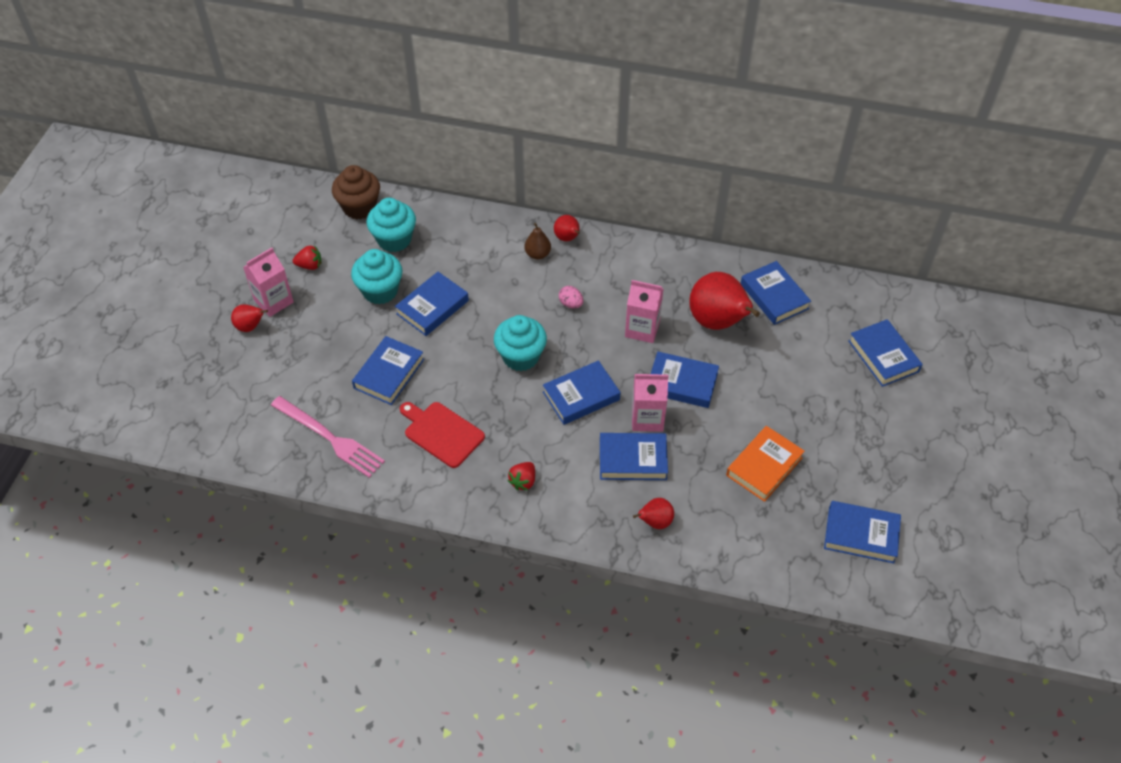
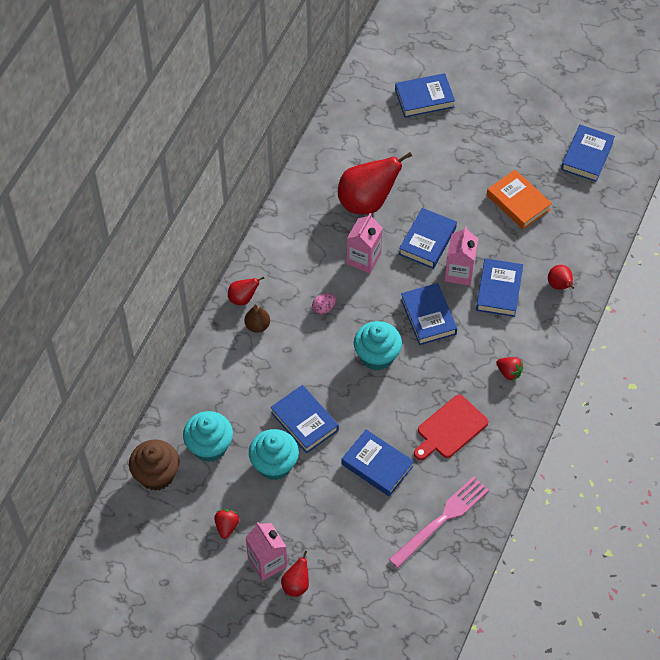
camera: 80 degrees left, 5 degrees up
(774, 296) = (347, 156): blue book -> none

